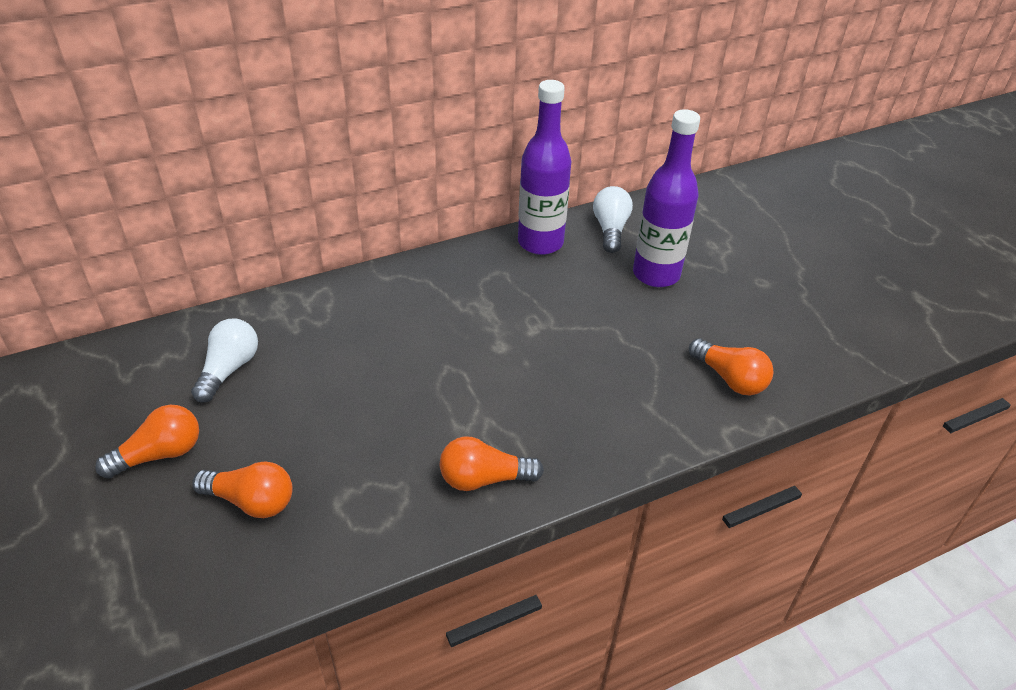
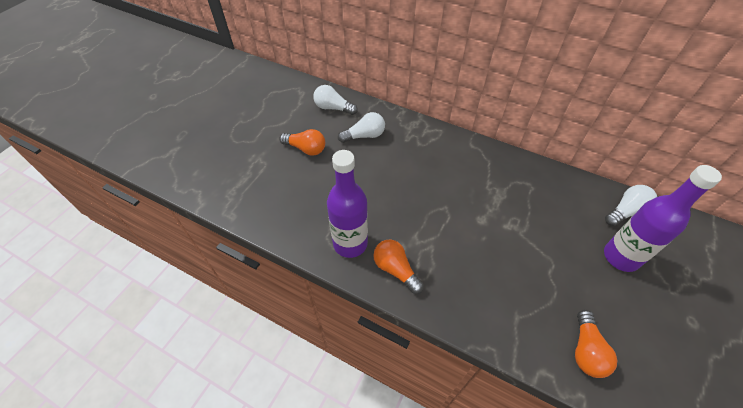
camera: 55 degrees right, 10 degrees up
(125, 371) = (333, 108): none -> white light bulb
(251, 501) = (309, 193): orange light bulb -> none
(540, 243) = (572, 187): purple bottle -> purple bottle (350, 243)

